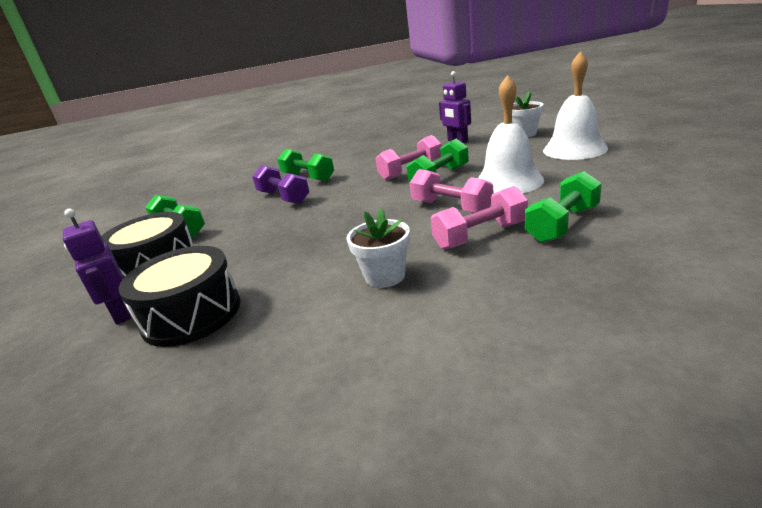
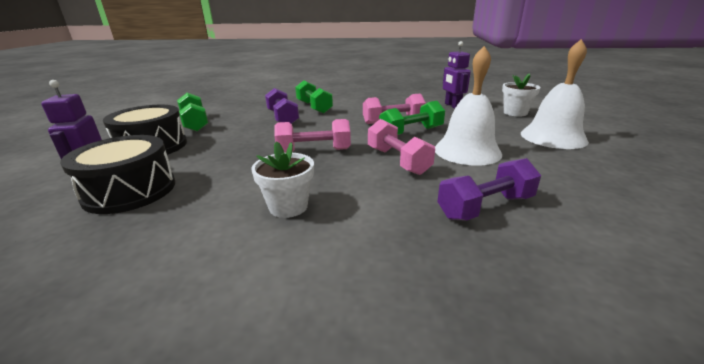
camera: 15 degrees right, 0 degrees up
(480, 236) = (399, 194): pink dumbbell -> pink dumbbell (314, 151)
(562, 224) = (485, 207): green dumbbell -> purple dumbbell

